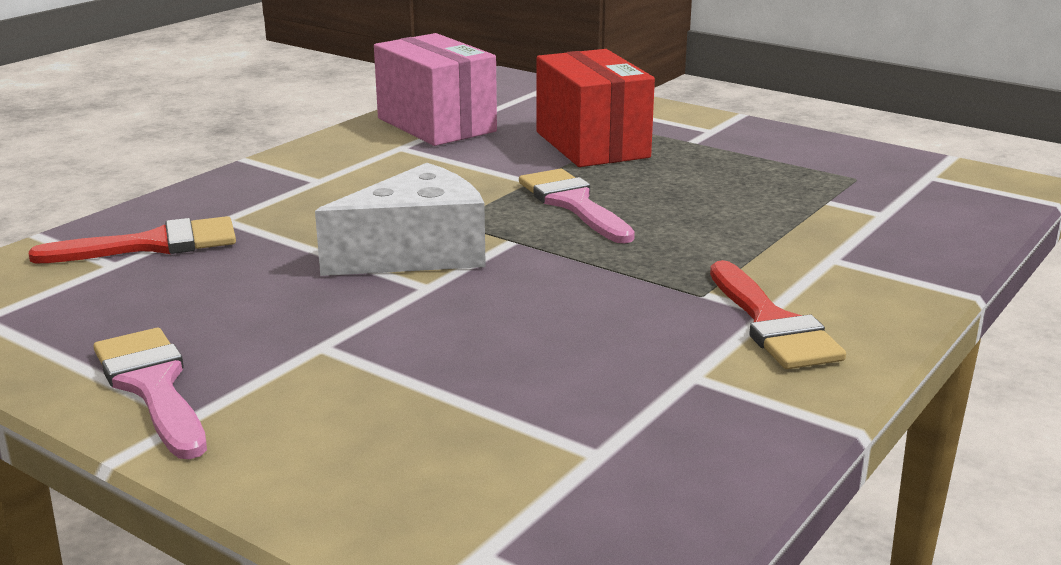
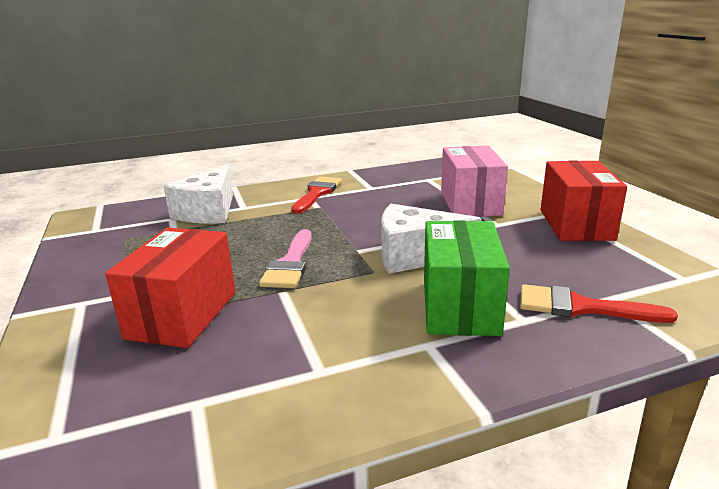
camera: 145 degrees left, 0 degrees up
(152, 386) = (576, 224): pink brush -> red box
(306, 213) = (459, 306): none -> green box
(436, 125) = (244, 400): pink box -> pink box (470, 203)
(860, 235) = (208, 212): none -> white cheese

